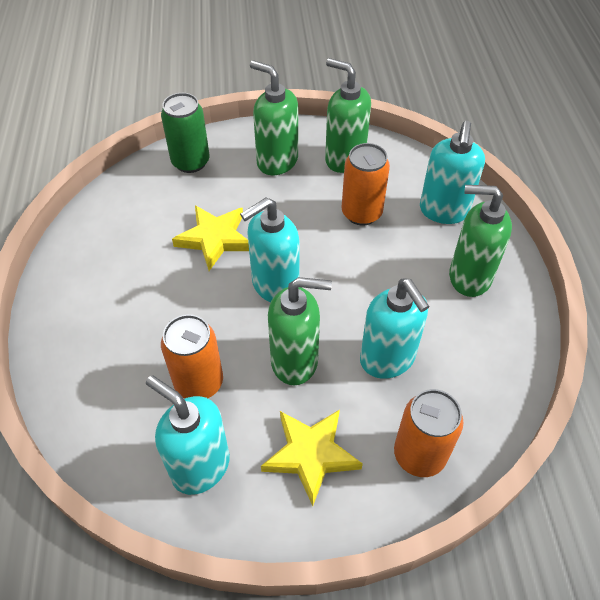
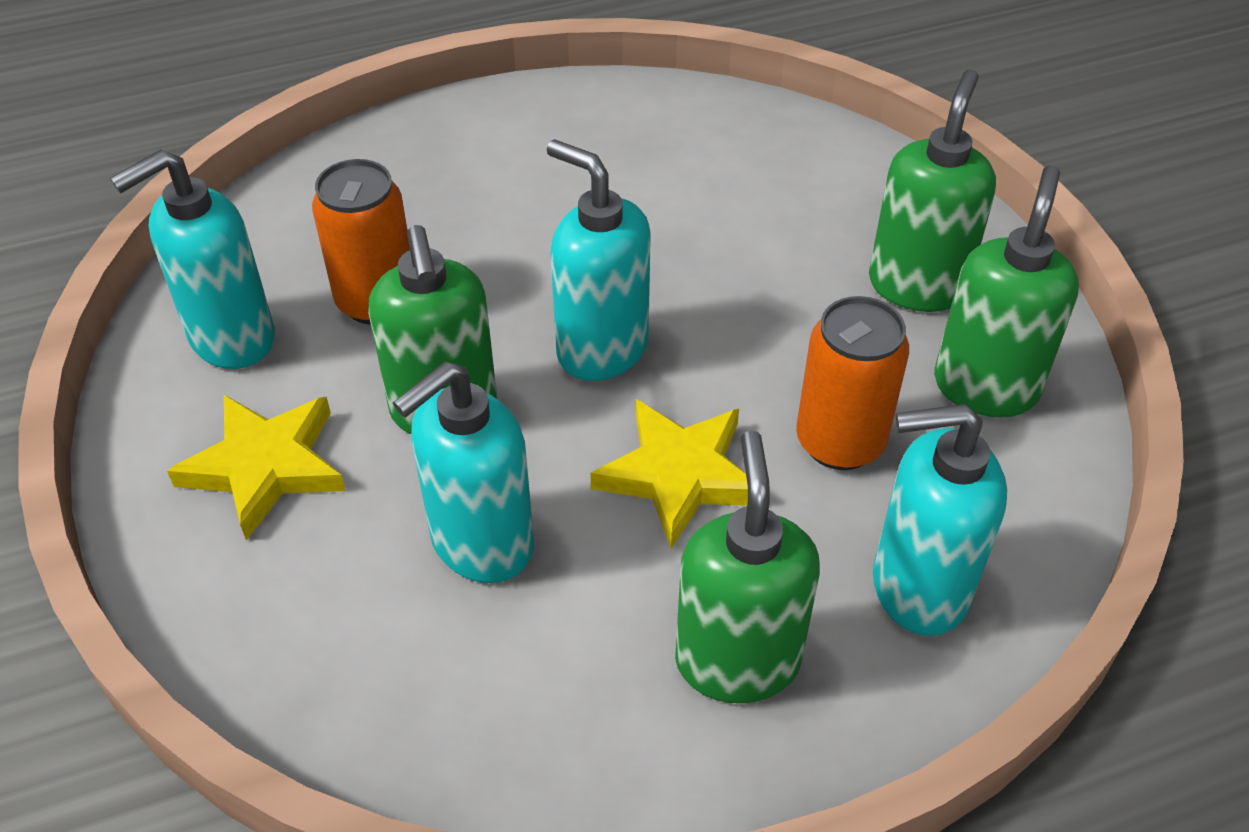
camera: 75 degrees right, 5 degrees down
(190, 162) = (848, 174): green can -> none
(200, 466) = (231, 338): turquoise soap dispenser -> turquoise soap dispenser turned 150 degrees counterclockwise
(215, 239) = (678, 248): yellow star -> yellow star (679, 475)
(419, 455) = (283, 623): orange can -> none

